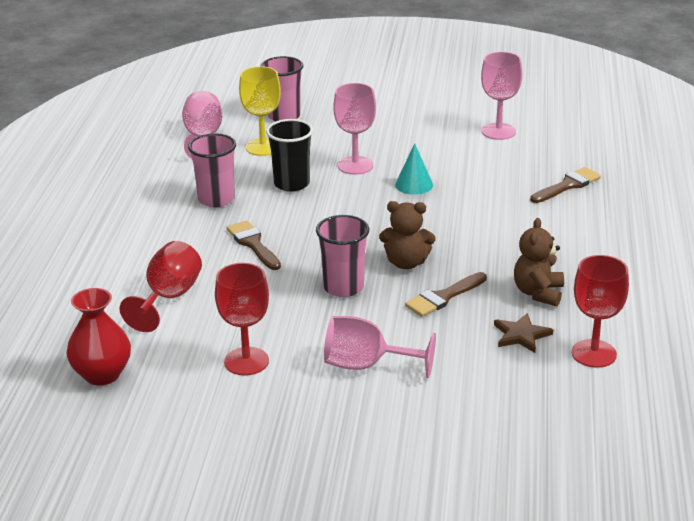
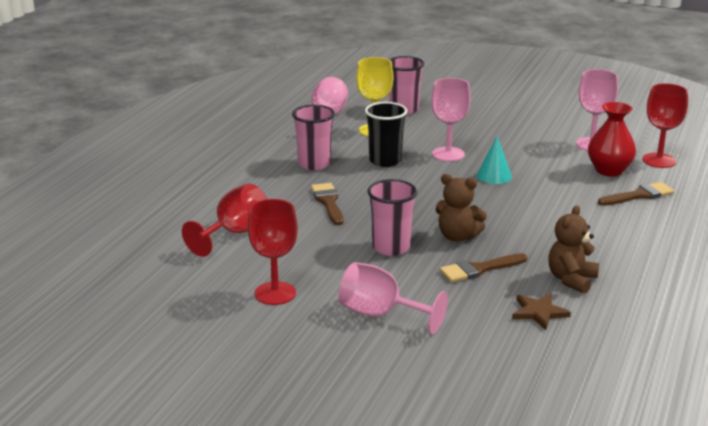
camera: 15 degrees right, 5 degrees down
(102, 374) = (147, 283): red vase -> red vase (609, 170)
(594, 353) = (604, 340): red goblet -> red goblet (659, 160)

